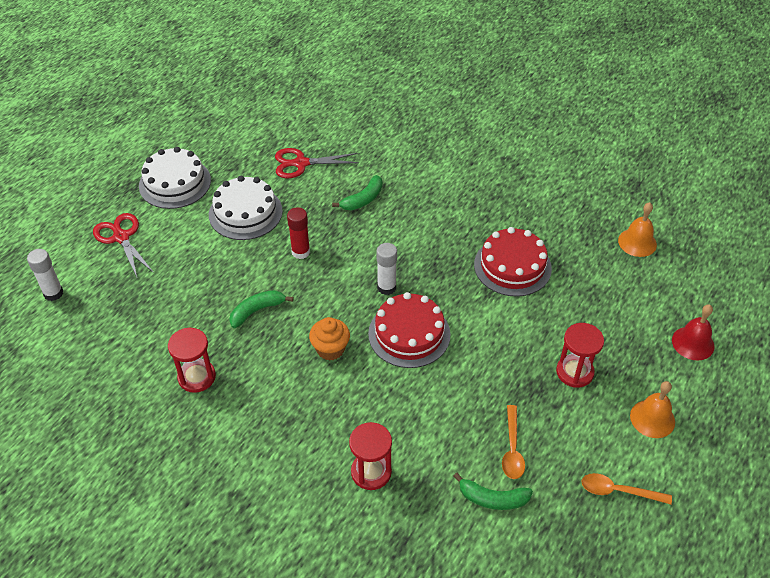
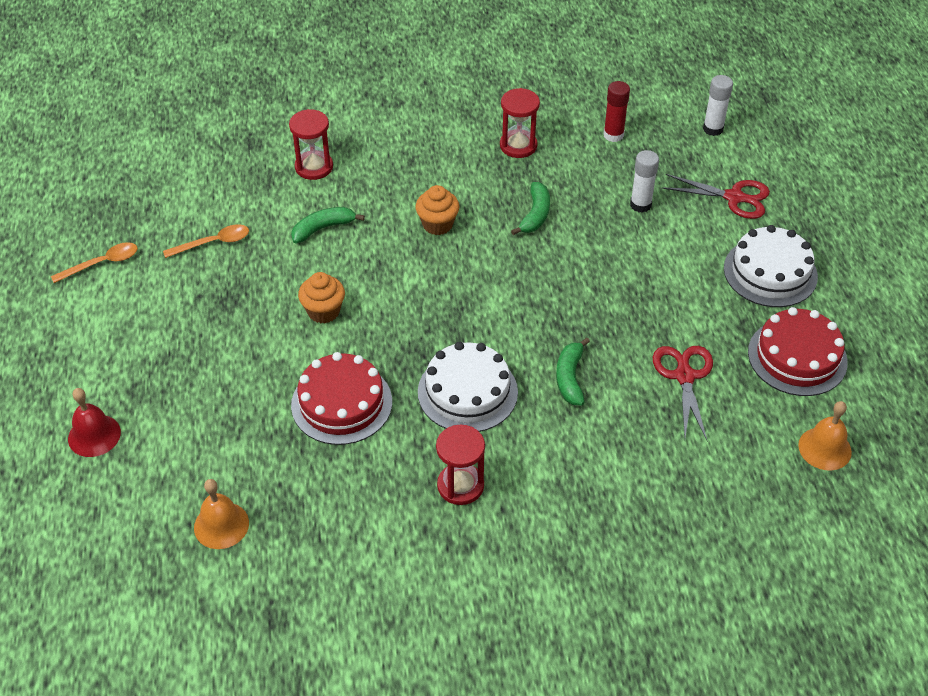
camera: 140 degrees right, 0 degrees up
(245, 213) = (663, 288): white cake -> white cake (467, 392)
(300, 252) = (563, 285): red glue stick -> red glue stick (613, 135)
(301, 163) = (684, 376): red scissors -> red scissors turned 45 degrees counterclockwise
(386, 287) = (446, 303): white glue stick -> white glue stick (640, 205)
(409, 334) = (382, 276): red cake -> red cake (797, 357)
(473, 334) = (323, 311): none -> orange cupcake
(492, 499) = (204, 203): green banana -> green banana (323, 228)
(512, 449) = (213, 243): orange spoon -> orange spoon turned 105 degrees clockwise
(574, 372) = (200, 334): red hourglass -> red hourglass (460, 485)
(652, 418) = (101, 336): orange bell -> orange bell (824, 448)

